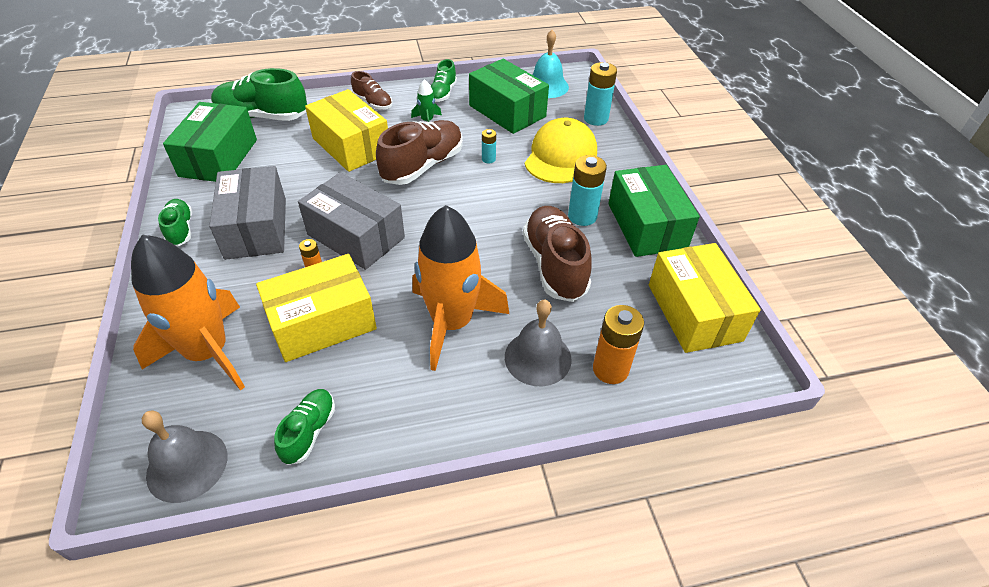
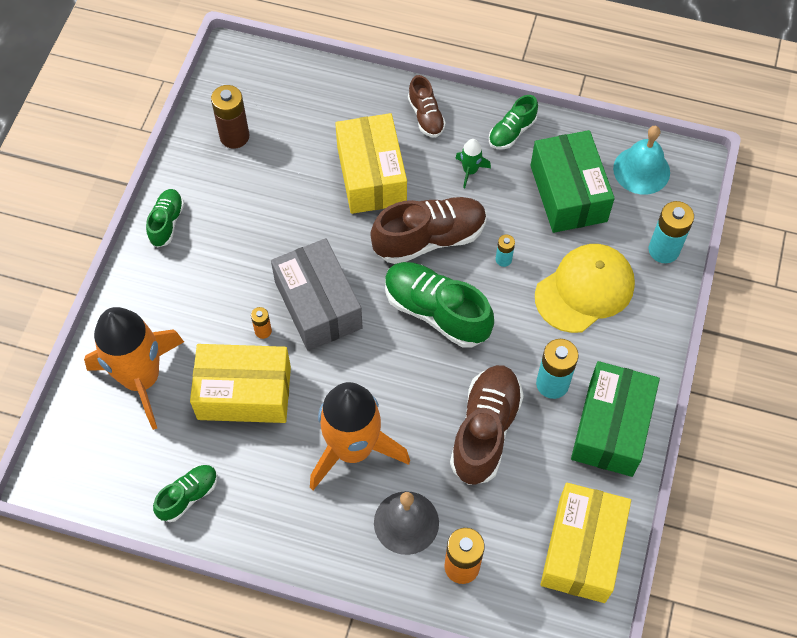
camera: 30 degrees right, 15 degrees up
(187, 465) = (91, 479): grey bell -> none
(218, 158) = (234, 136): green box -> brown battery
(256, 228) = (233, 252): grey box -> none
(262, 116) = (301, 89): green shoe -> green shoe (436, 312)

